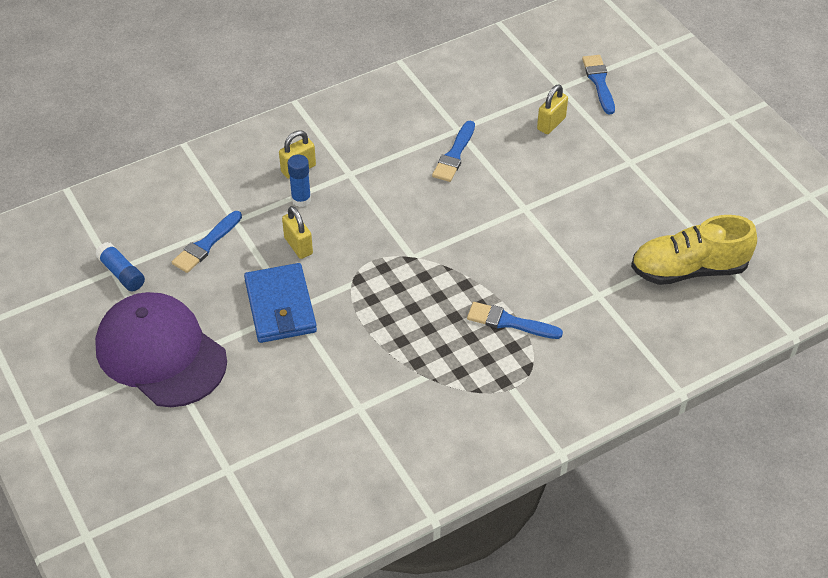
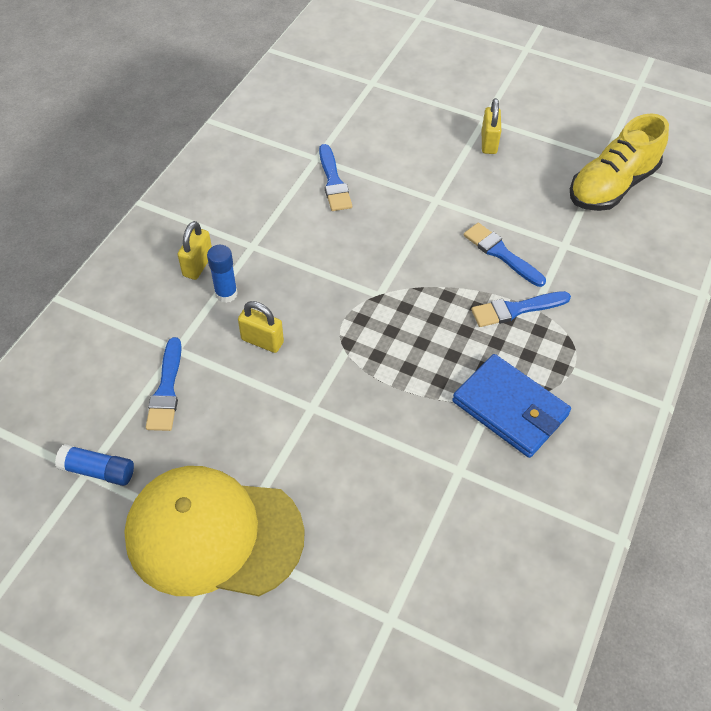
camera: 35 degrees left, 5 degrees up
(160, 353) = (213, 534): purple cap -> yellow cap
(280, 306) = (296, 412): blue wallet -> blue wallet (510, 408)
(551, 124) = (392, 116): yellow padlock -> yellow padlock (489, 143)
(599, 82) = (399, 64): blue brush -> blue brush (501, 254)

